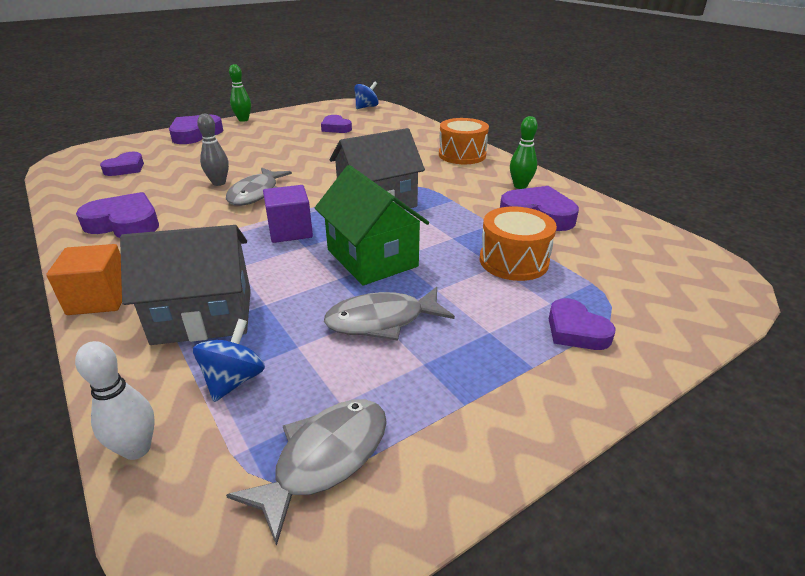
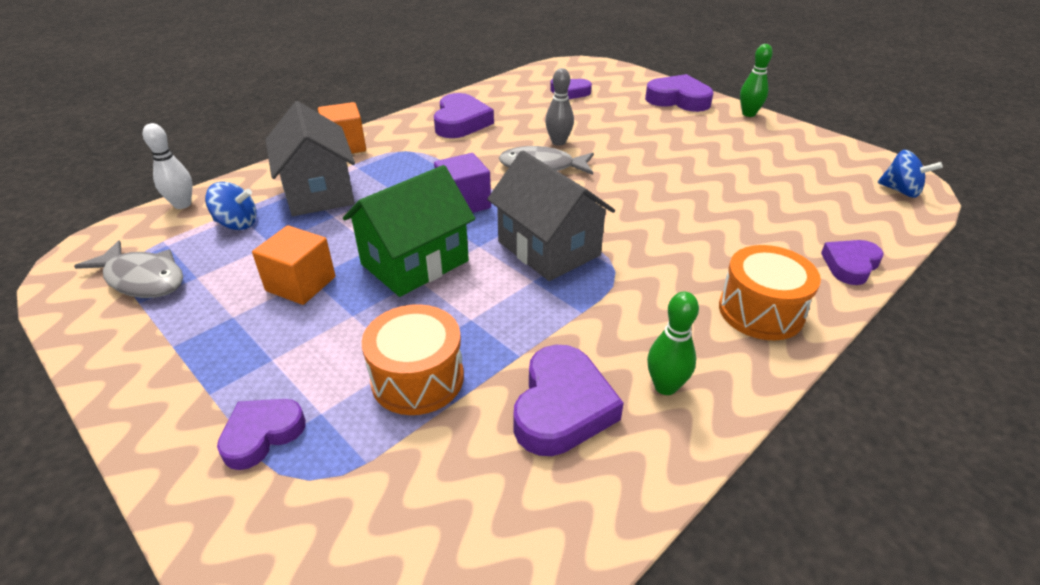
camera: 80 degrees right, 5 degrees up
(336, 128) = (779, 180): purple heart -> purple heart (850, 265)
(382, 321) = (301, 284): grey fish -> orange cube

